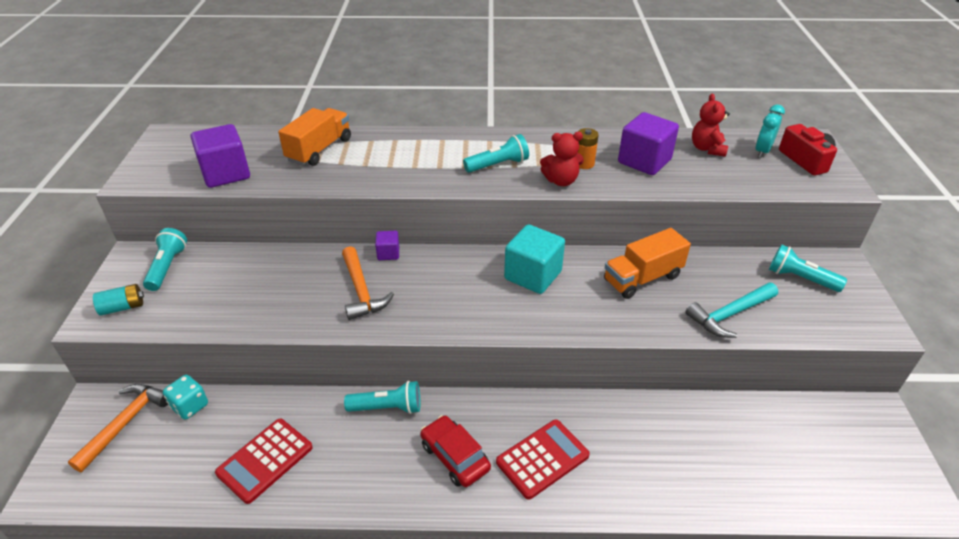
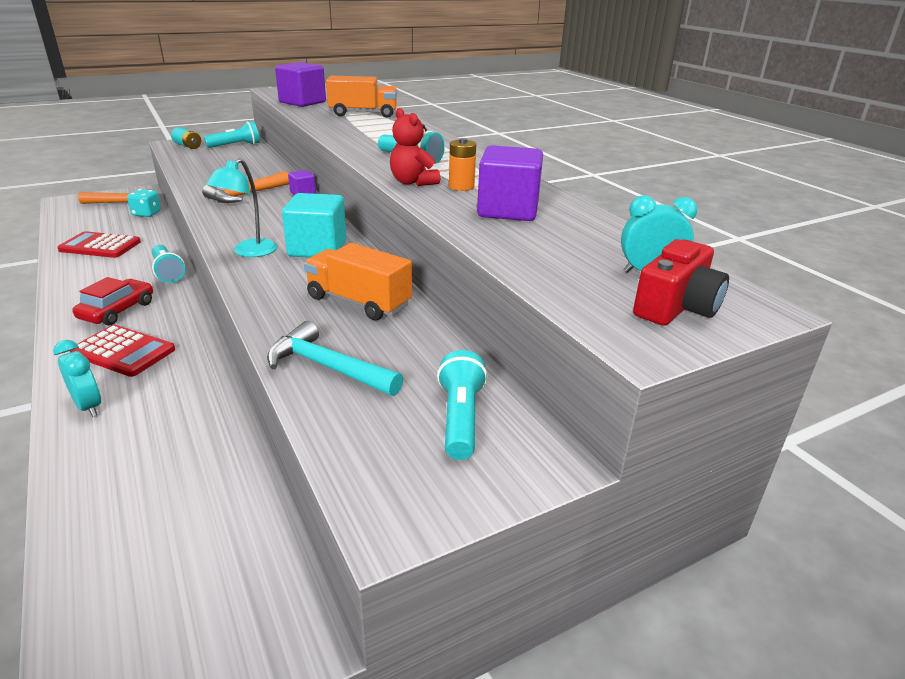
camera: 60 degrees right, 10 degrees down
(516, 315) = (249, 252): none -> turquoise lamp
(625, 489) = (88, 406): none -> turquoise clock
(707, 149) = (594, 239): red teddy bear -> none

